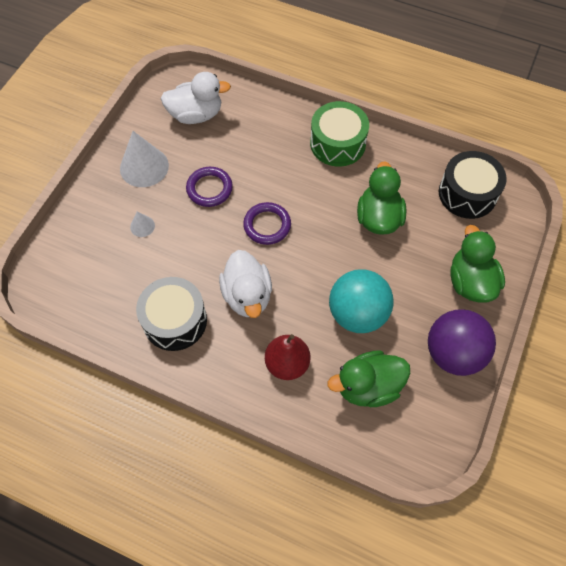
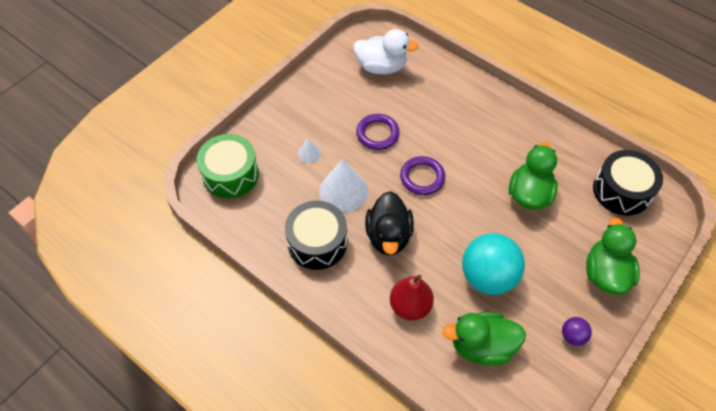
camera: 15 degrees right, 5 degrees down
(144, 167) = (324, 102): white cone -> white cone (343, 191)
(247, 295) = (388, 236): white duck -> black duck
(337, 143) = (506, 119): green drum -> green drum (231, 174)
(453, 353) = (572, 336): purple ball -> purple ball, size x0.45

